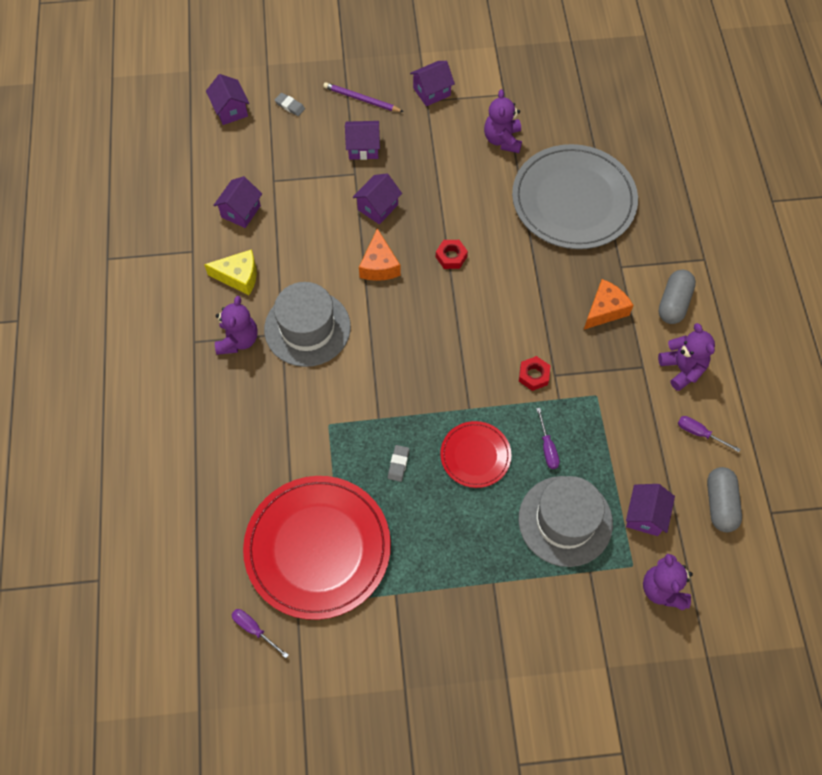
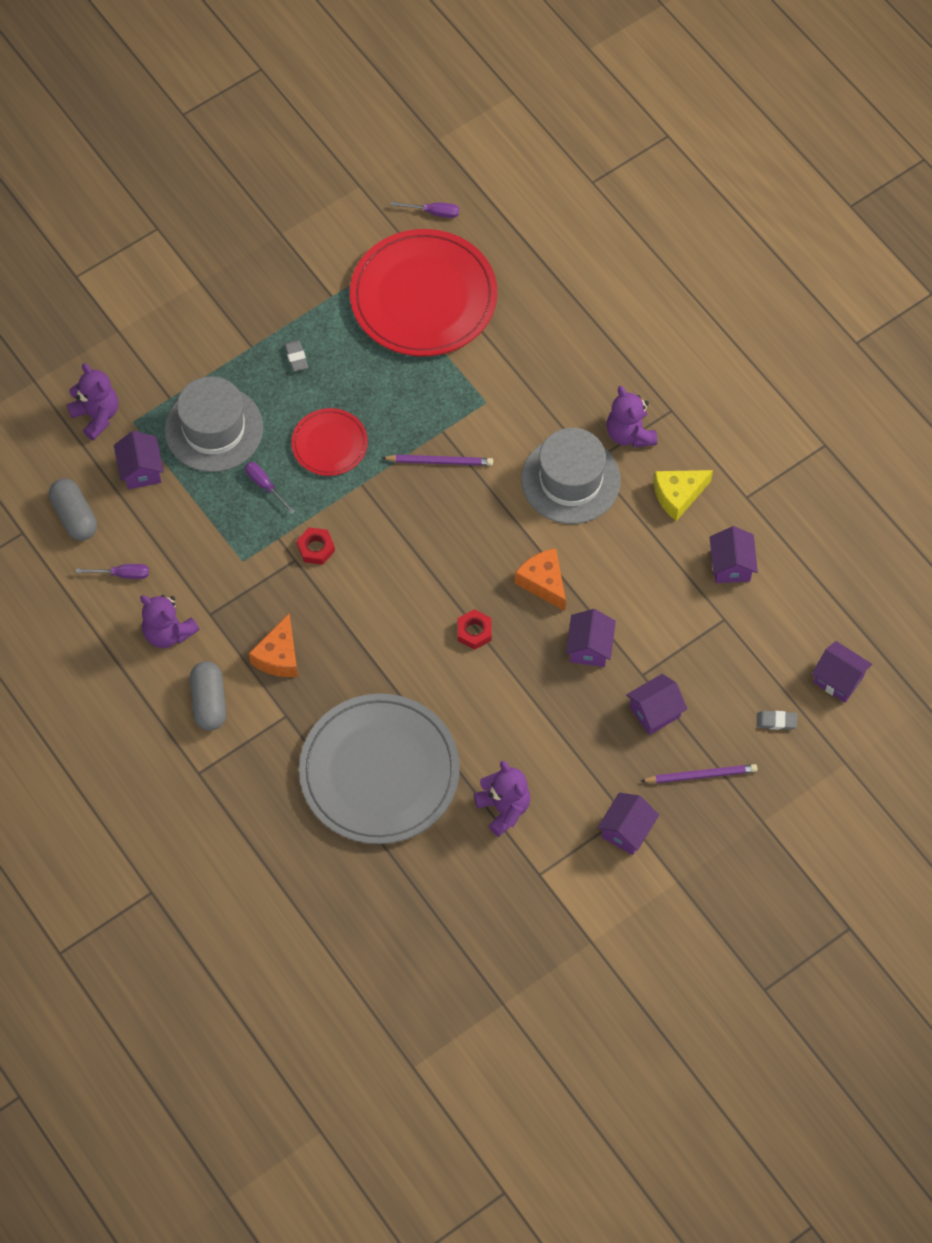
camera: 150 degrees right, 0 degrees up
(396, 394) = (439, 461): none -> purple pencil
(398, 464) = (397, 400): grey eraser -> grey eraser (296, 357)

